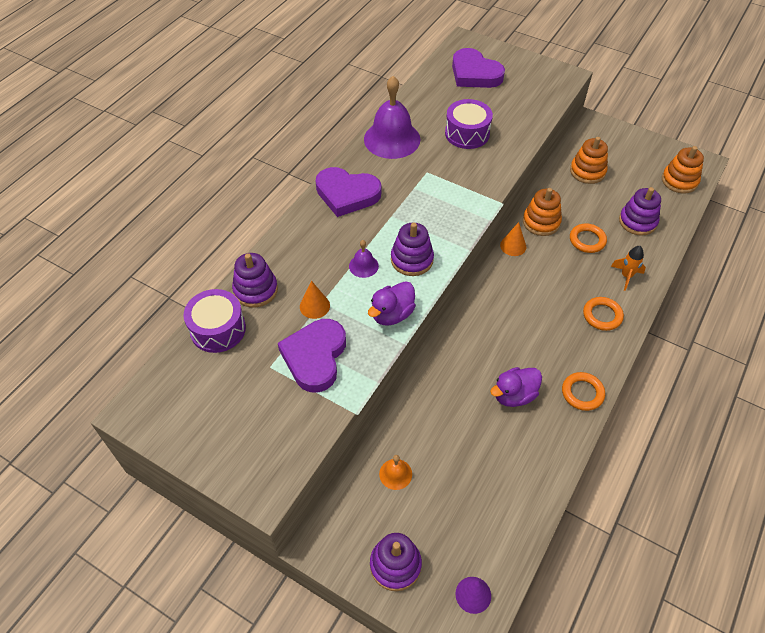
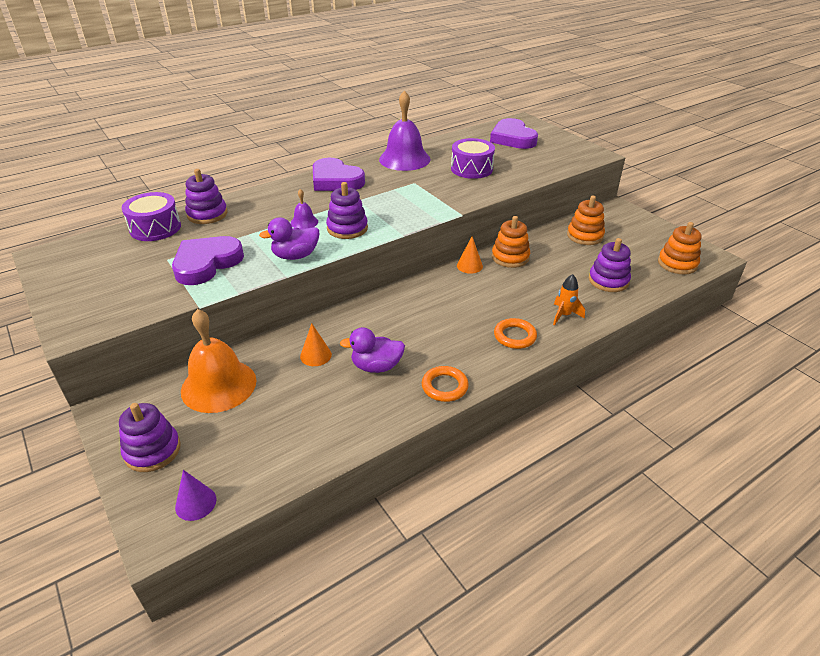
camera: 25 degrees right, 15 degrees down
(314, 306) = (240, 234): orange cone -> orange cone (316, 355)
(395, 474) = (218, 385): orange bell -> orange bell, size x2.19
(587, 240) = (545, 280): orange ring -> none

